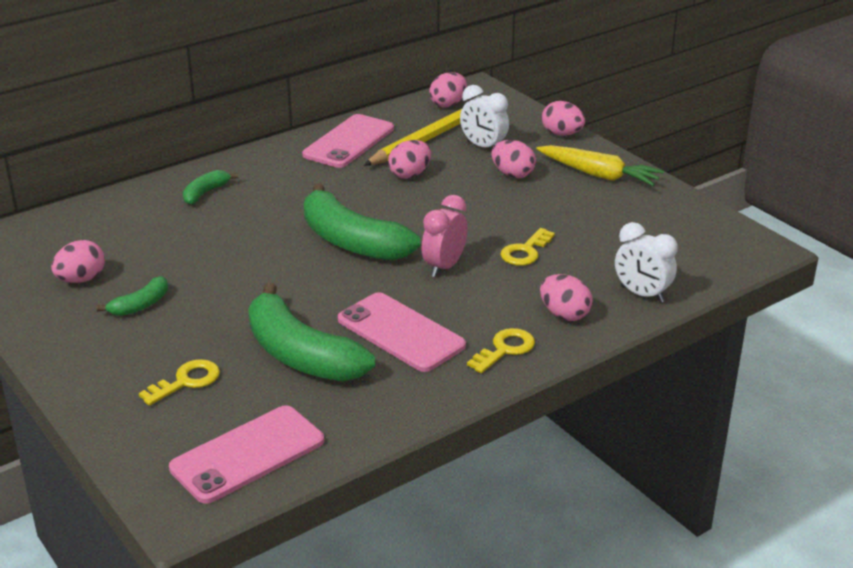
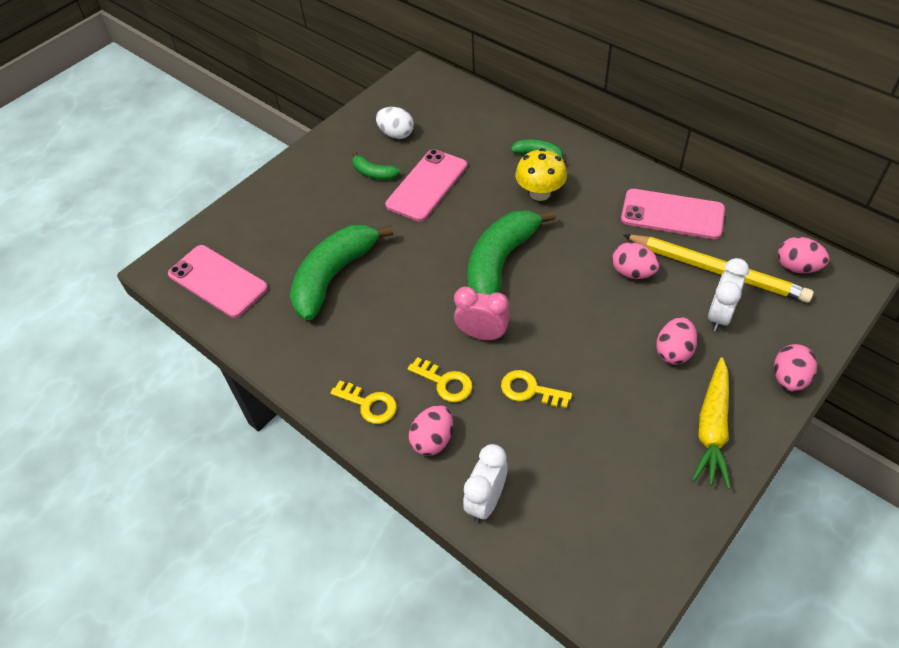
camera: 80 degrees right, 20 degrees up
(81, 279) = (396, 134): pink egg -> white egg
(186, 381) = (291, 226): yellow key -> yellow key (445, 382)
(266, 202) = (540, 193): none -> yellow mushroom
(401, 332) = (376, 328): pink phone -> pink phone (427, 185)

